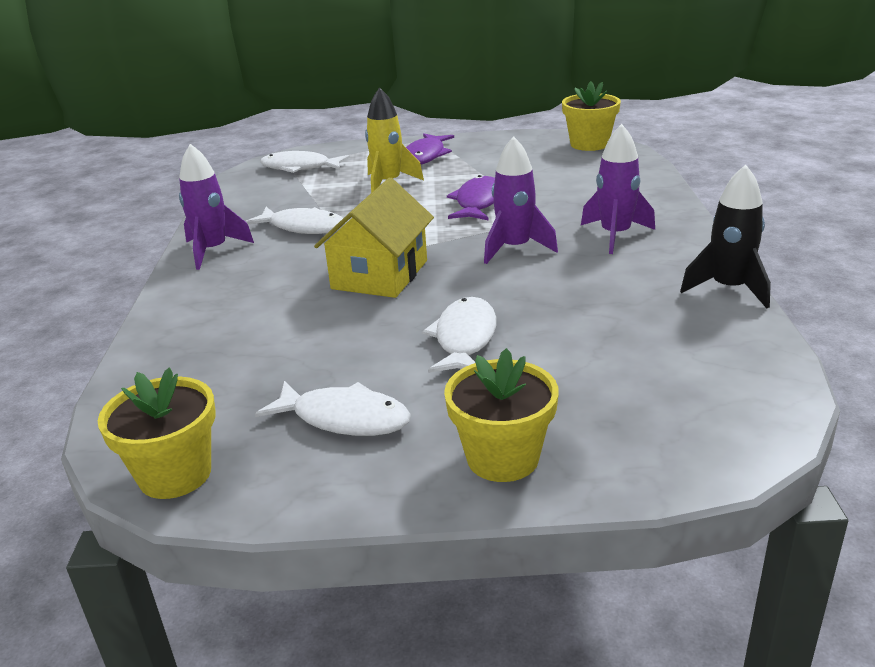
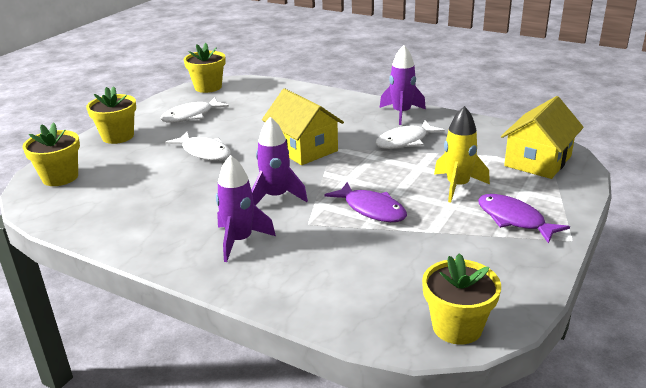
camera: 120 degrees right, 0 degrees up
(300, 167) = (538, 161): white fish -> yellow house
(692, 428) = (60, 177): none -> yellow flower pot
(728, 289) = (117, 246): black rocket -> none

